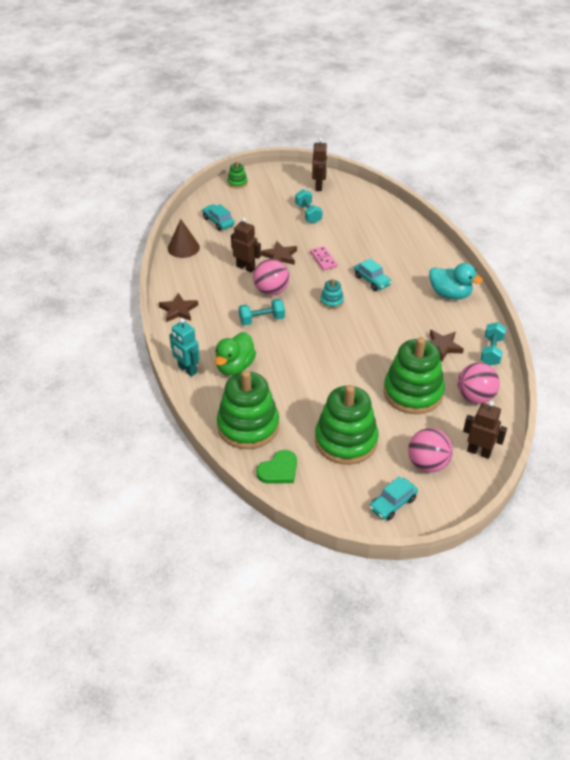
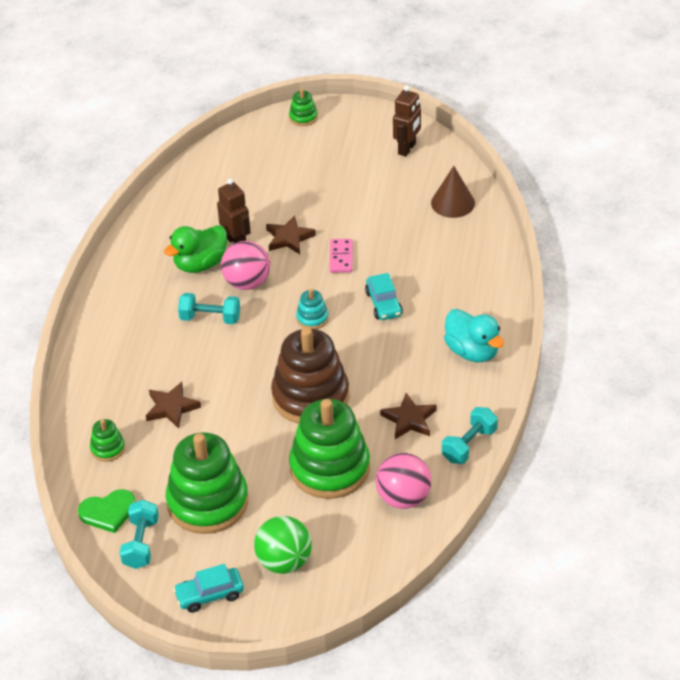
camera: 25 degrees right, 0 degrees up
(178, 310) = (120, 277): brown star -> brown star (171, 407)
(183, 248) = (177, 194): brown cone -> brown cone (452, 203)
(187, 370) = (83, 357): turquoise robot -> none
(218, 222) = (243, 168): turquoise car -> none
(235, 367) = (139, 370): green duck -> green duck (200, 264)
(248, 426) = (108, 448): green stacking toy -> green stacking toy, size x0.44
(308, 214) = (365, 186): turquoise dumbbell -> turquoise dumbbell (141, 543)
(366, 351) = (310, 397): none -> brown stacking toy
(427, 464) = (284, 562): pink ball -> green ball
(479, 452) = (357, 568): brown robot -> none

